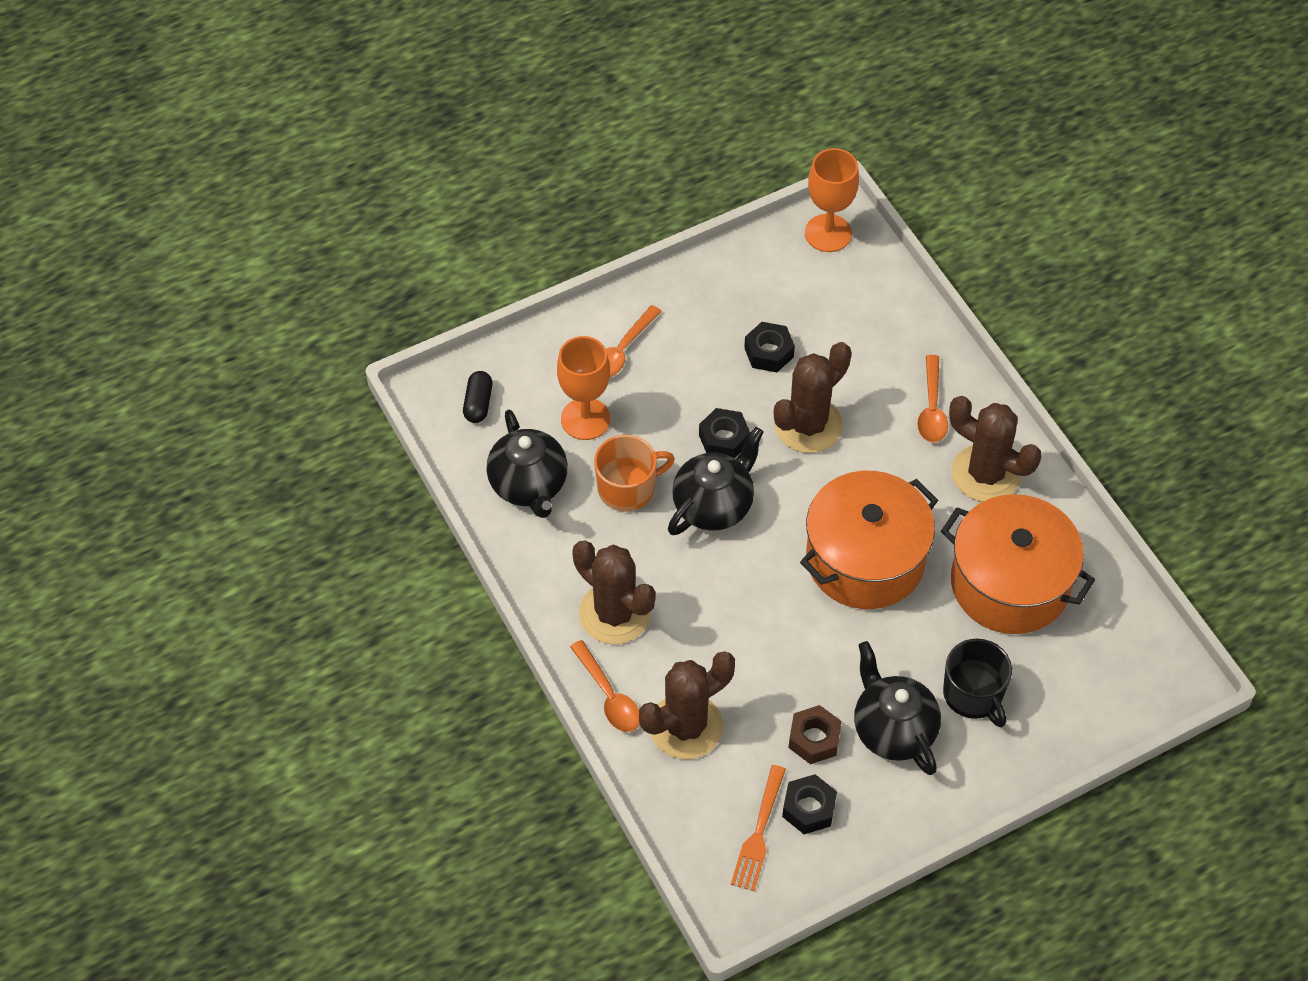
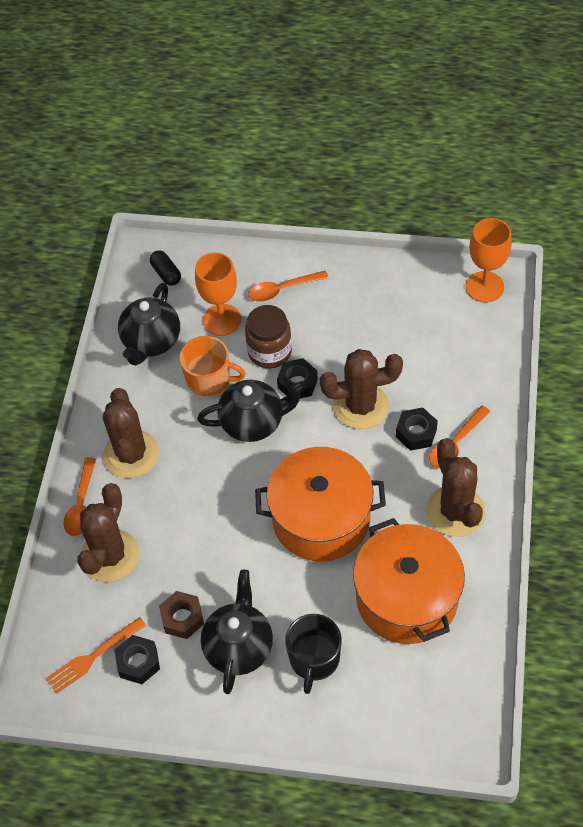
camera: 40 degrees right, 0 degrees up
(478, 403) = (166, 273): black capsule -> black capsule turned 75 degrees counterclockwise
(666, 423) = (269, 352): none -> brown jar
(686, 726) = (110, 555): brown cactus -> brown cactus turned 75 degrees counterclockwise
(769, 352) = (376, 343): black nut -> black nut (416, 433)

